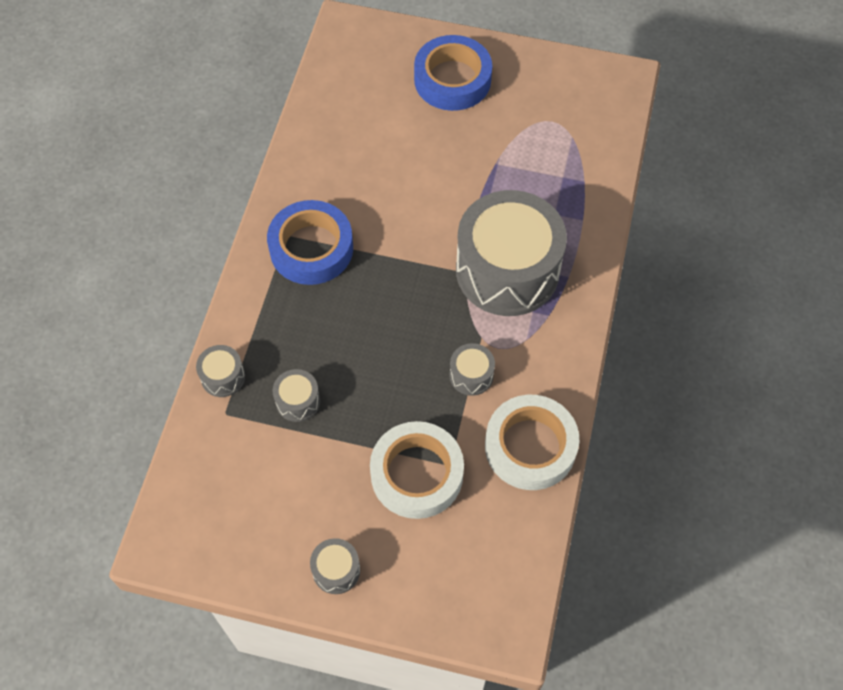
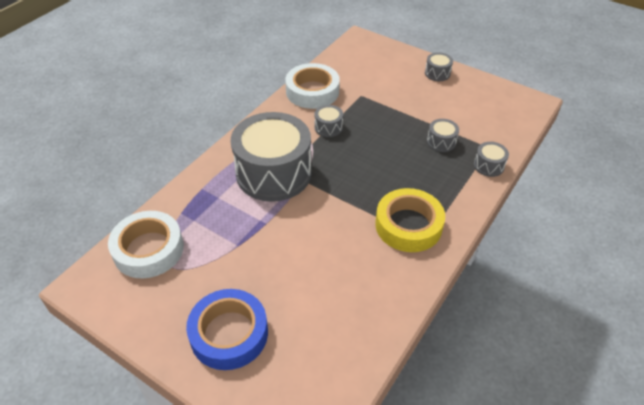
camera: 160 degrees left, 15 degrees down
(311, 248) = (408, 225): blue tape -> yellow tape
(417, 474) = (381, 96): white tape -> white tape (148, 249)

